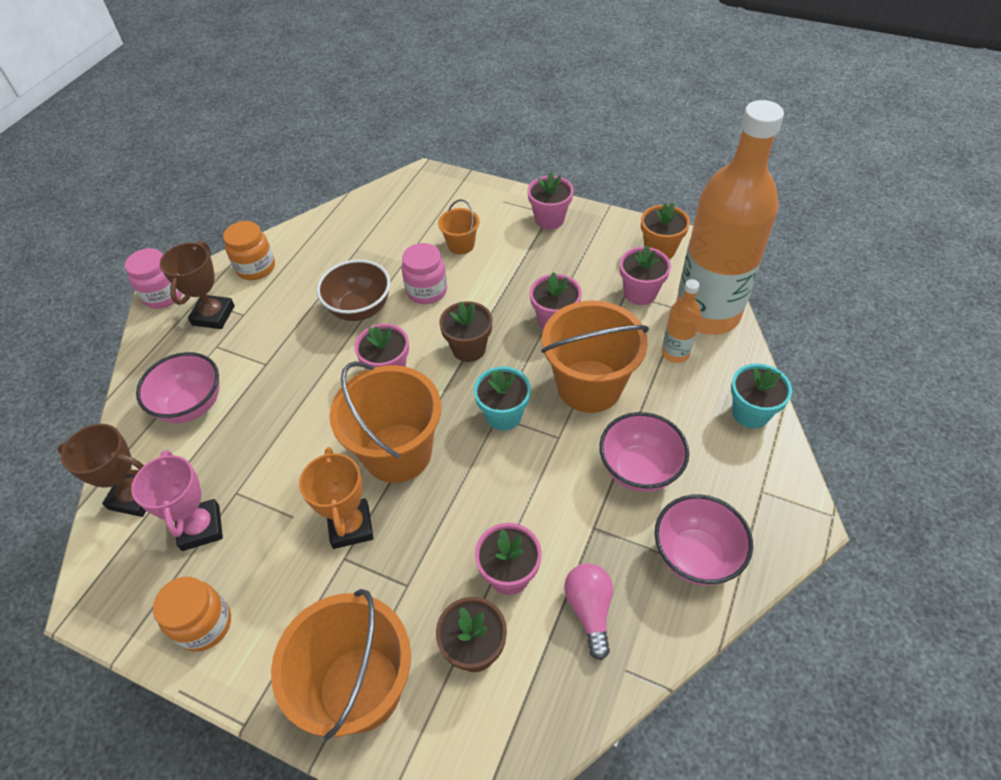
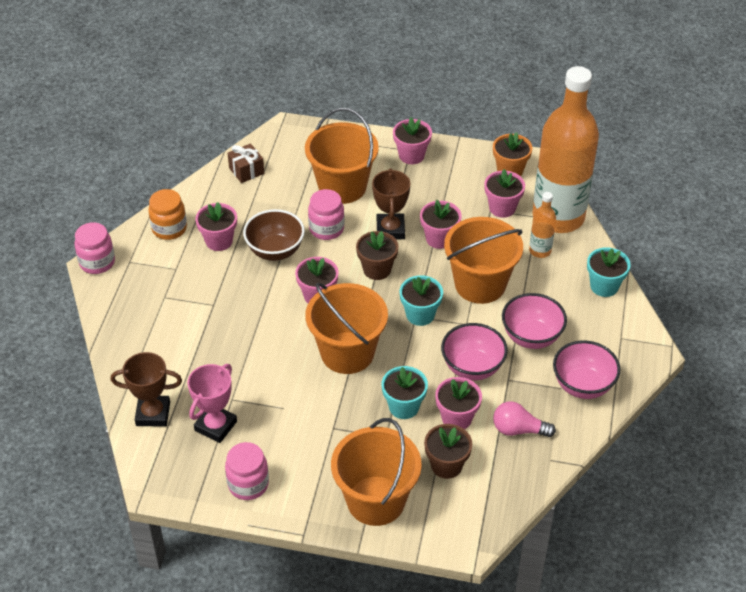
camera: 15 degrees left, 5 degrees down
(192, 406) = (166, 344): pink bowl -> pink bowl (472, 367)
(201, 527) = (216, 426): pink trophy -> pink trophy turned 60 degrees clockwise
(204, 624) = (248, 484): orange jar -> pink jar
(213, 315) = (150, 273): brown trophy -> brown trophy (390, 230)
(303, 289) = (219, 241): none -> pink flower pot
(351, 526) = (330, 407): orange trophy -> none
(363, 215) = (246, 171): none -> brown gift
(444, 544) = (404, 407): none -> turquoise flower pot
(461, 245) = (342, 187): orange bucket -> orange bucket, size x2.05
(589, 610) = (518, 429): pink light bulb -> pink light bulb turned 60 degrees counterclockwise

